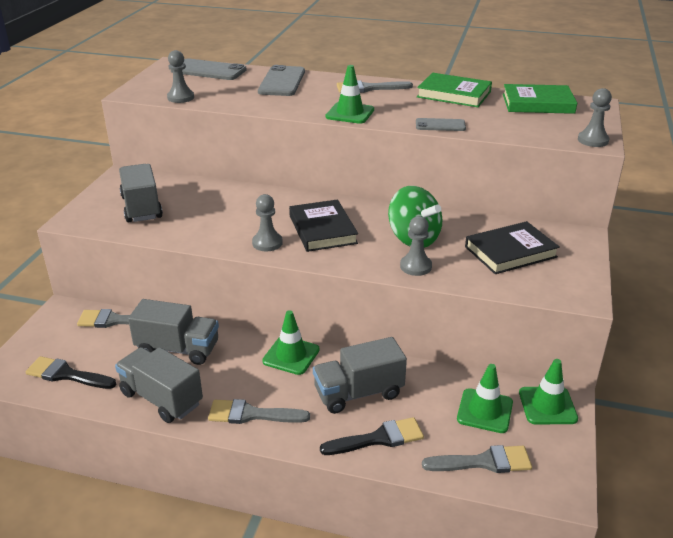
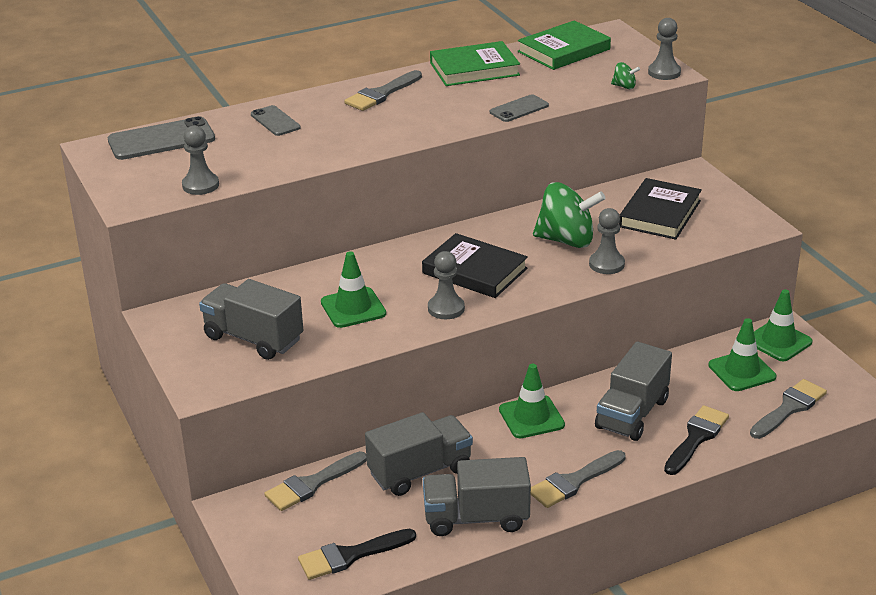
camera: 40 degrees left, 0 degrees up
(282, 81) = (275, 121): grey phone -> grey phone, size x0.59
(350, 113) = (415, 130): green traffic cone -> green traffic cone (353, 308)
(543, 138) = (624, 86): none -> green spinning top

